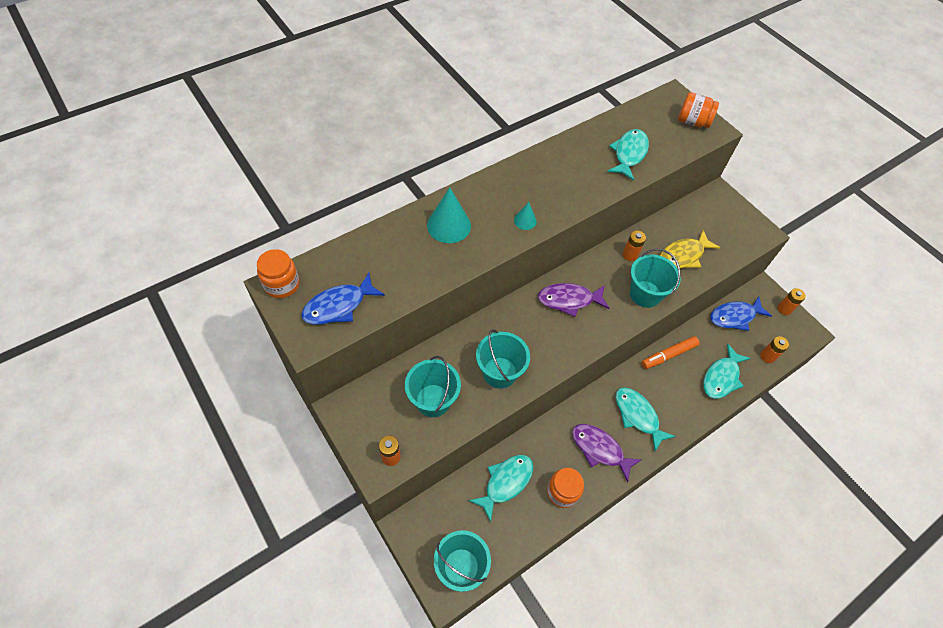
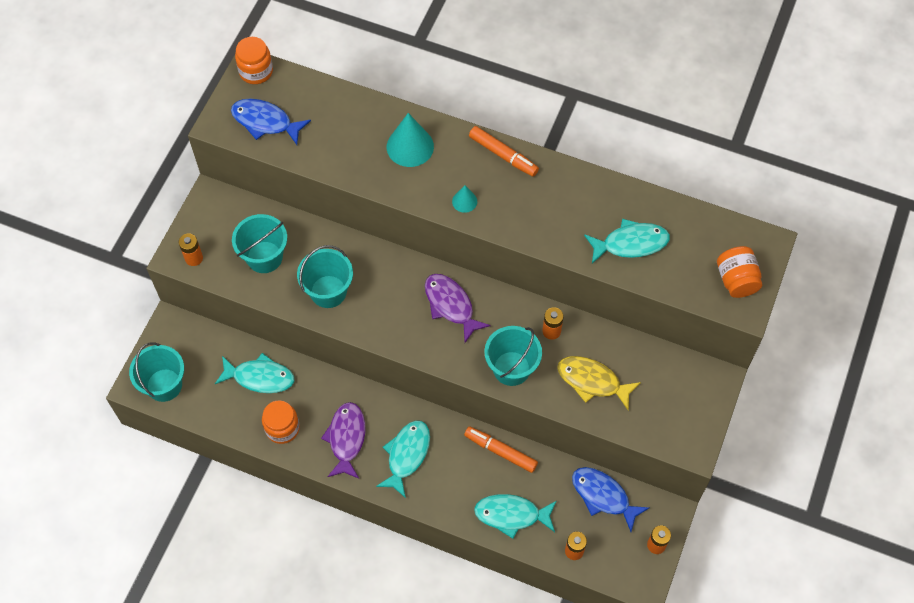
camera: 60 degrees right, 5 degrees up
(503, 178) = (503, 155): none -> orange marker

